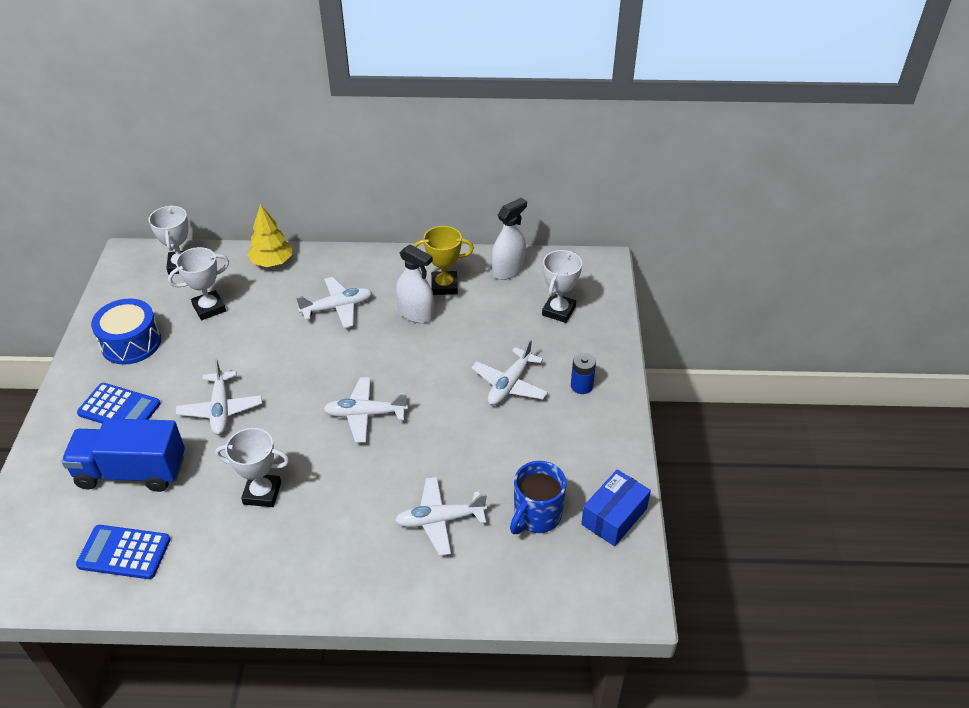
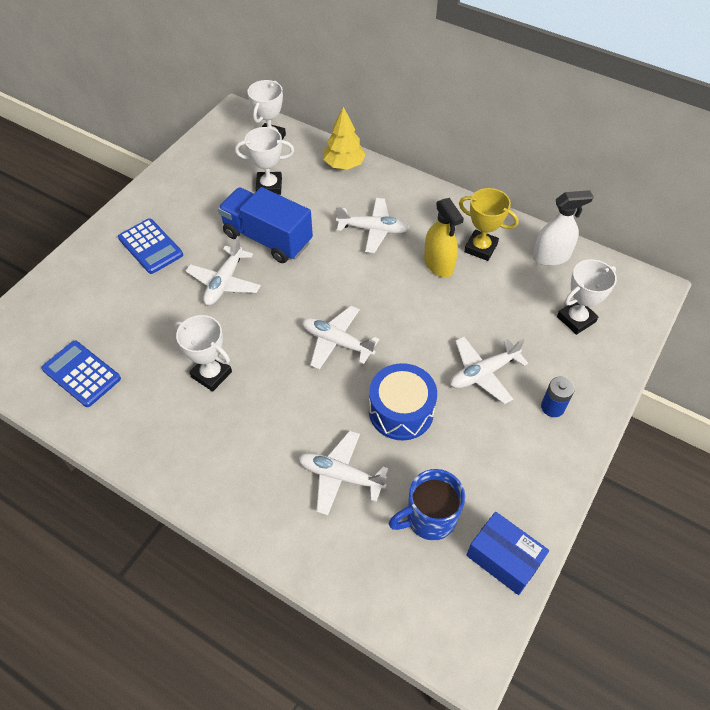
camera: 30 degrees right, 10 degrees up
(131, 343) = (192, 192): blue drum -> blue drum (401, 411)
(131, 471) = (127, 306): blue truck -> blue truck (267, 238)
(416, 313) = (438, 264): white spray bottle -> yellow spray bottle
(614, 516) = (503, 558): blue box -> blue box turned 60 degrees clockwise

